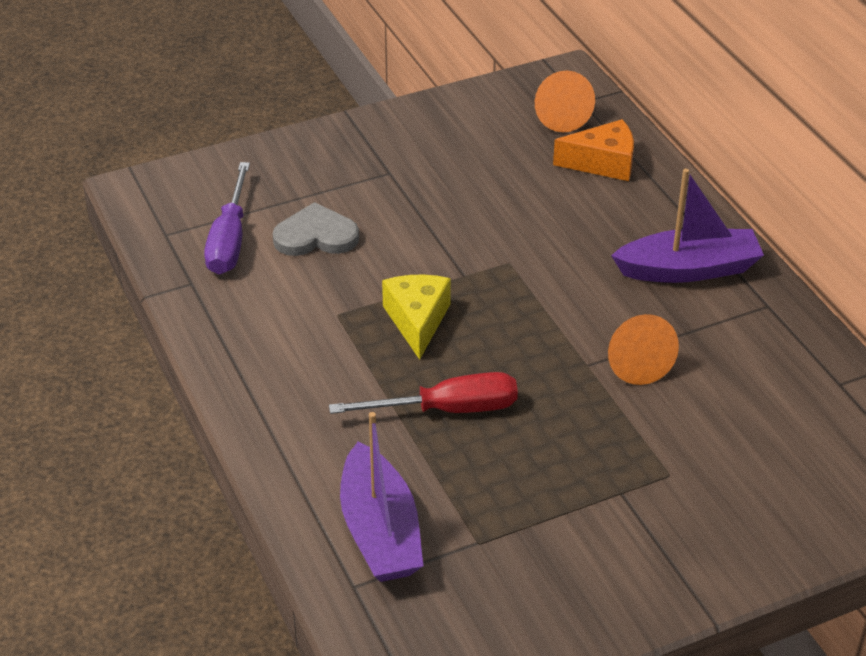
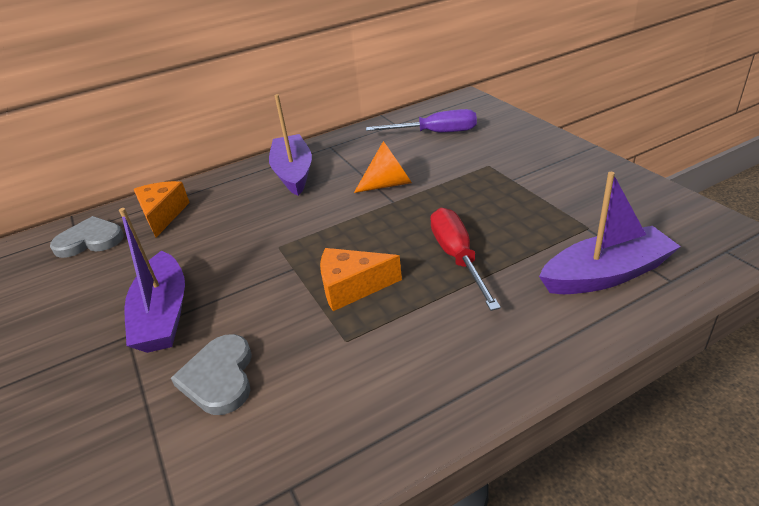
camera: 90 degrees left, 5 degrees down
(229, 240) = (211, 460): purple screwdriver -> purple screwdriver (435, 133)
(413, 190) = (163, 314): none -> purple boat
(417, 321) = (352, 287): yellow cheese -> orange cheese
(560, 116) = (90, 240): orange cone -> grey heart

